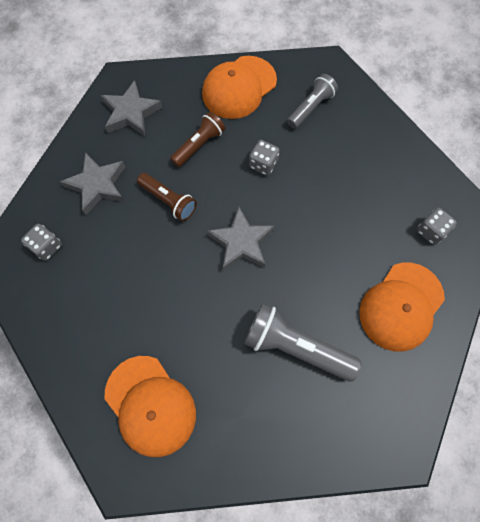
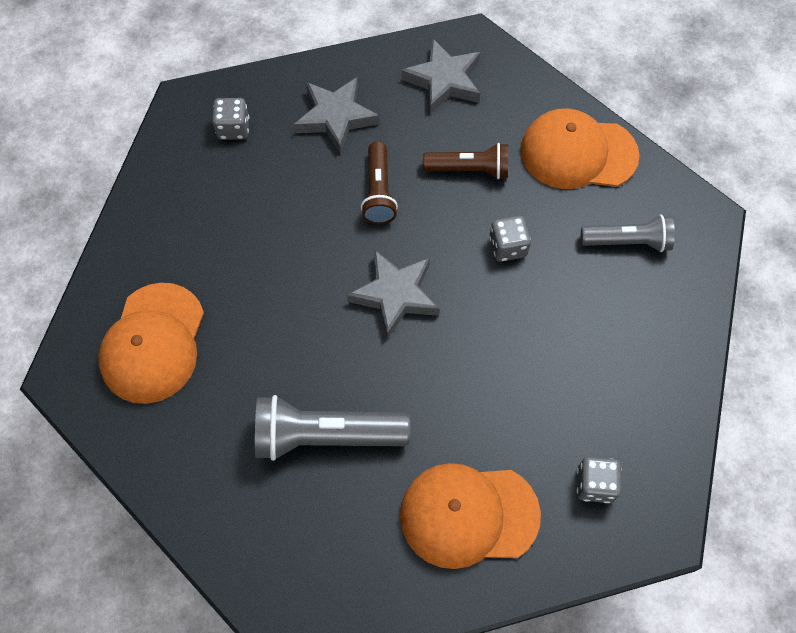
camera: 50 degrees right, 5 degrees down
(295, 347) = (326, 435): grey flashlight -> grey flashlight turned 75 degrees counterclockwise

